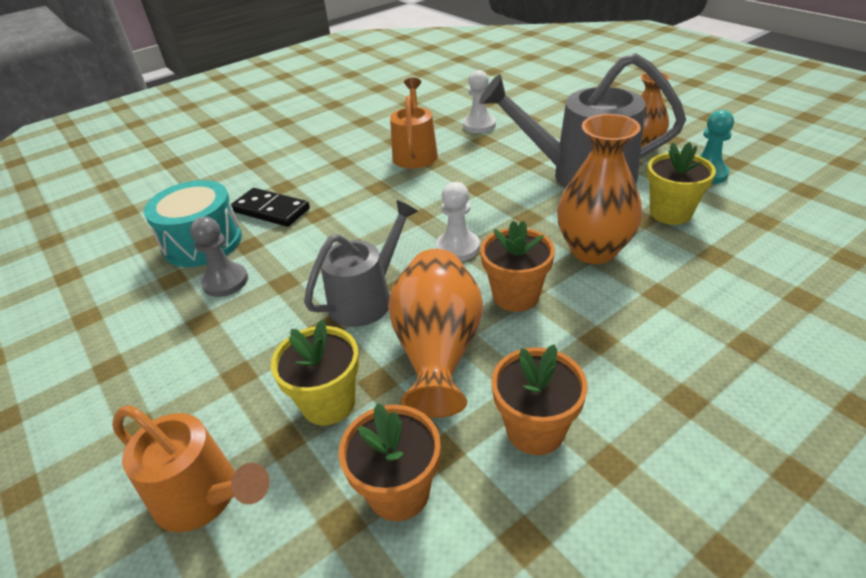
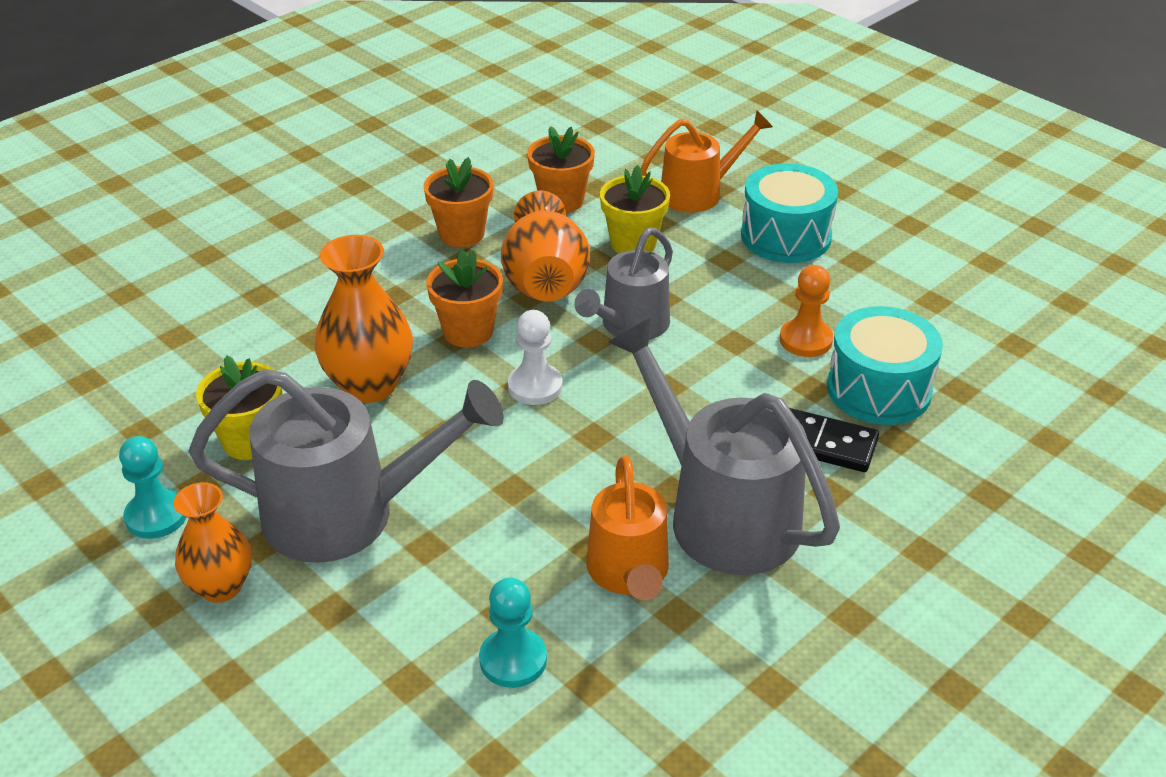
camera: 170 degrees right, 0 degrees up
(153, 406) = (785, 236): none -> turquoise drum
(205, 497) = (699, 193): orange watering can -> orange watering can turned 135 degrees clockwise
(225, 281) = (805, 340): grey pawn -> orange pawn
(354, 176) = (720, 512): none -> grey watering can
(479, 125) = (513, 660): white pawn -> turquoise pawn

